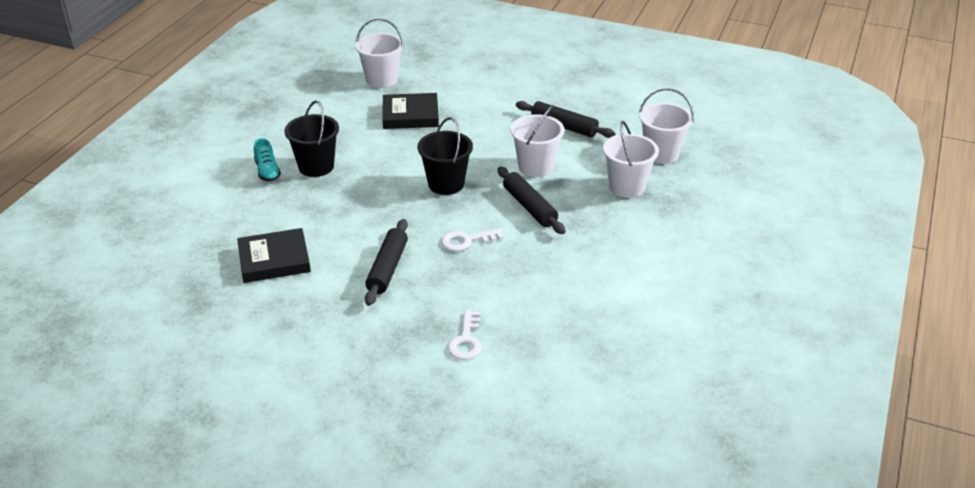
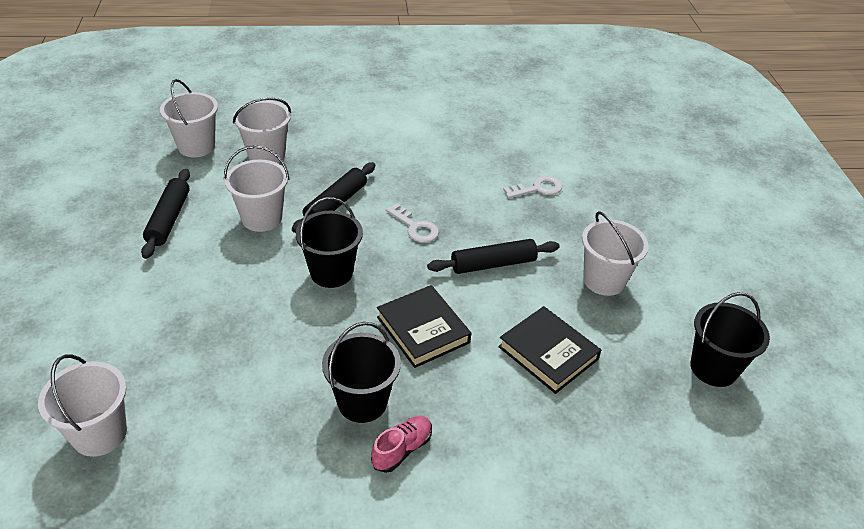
camera: 120 degrees left, 5 degrees up
(172, 343) = (713, 368): none -> black bucket
(267, 171) = (402, 449): turquoise shoe -> pink shoe
(313, 327) = (604, 280): none -> white bucket
(410, 115) = (194, 359): black book -> black book (423, 330)

